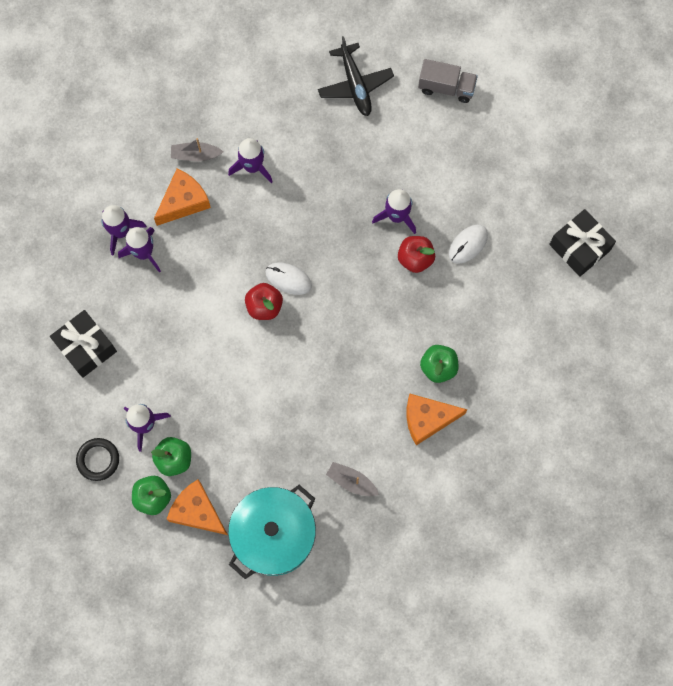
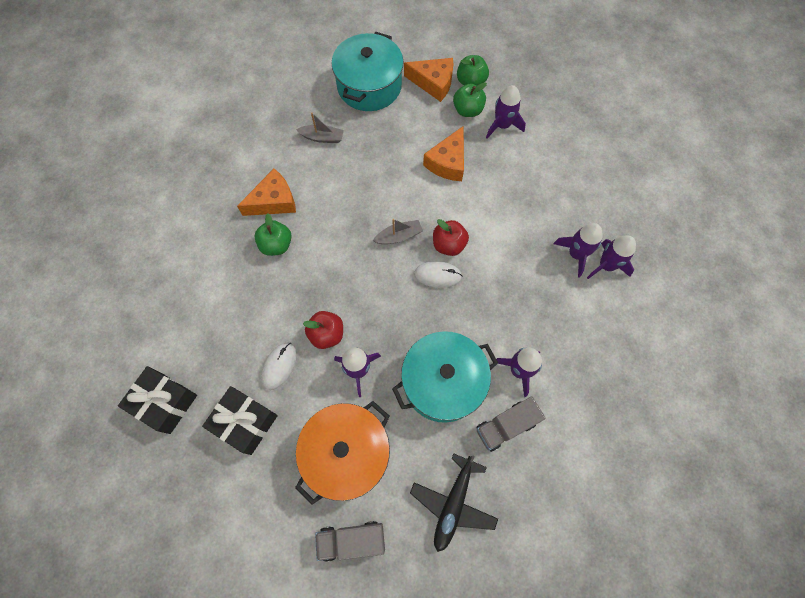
camera: 160 degrees right, 5 degrees down
(86, 347) = (580, 164): black gift -> black gift (245, 422)
(98, 460) = (525, 92): black ring -> none
(183, 201) = (566, 312): orange cheese -> orange cheese (448, 162)
(195, 155) = (578, 362): grey boat -> grey boat (399, 236)
(285, 126) = (506, 426): none -> grey truck
(324, 180) = (443, 382): none -> turquoise pot
(355, 85) = (453, 504): black plane -> black plane turned 120 degrees counterclockwise
(429, 151) = (347, 453): none -> orange pot

